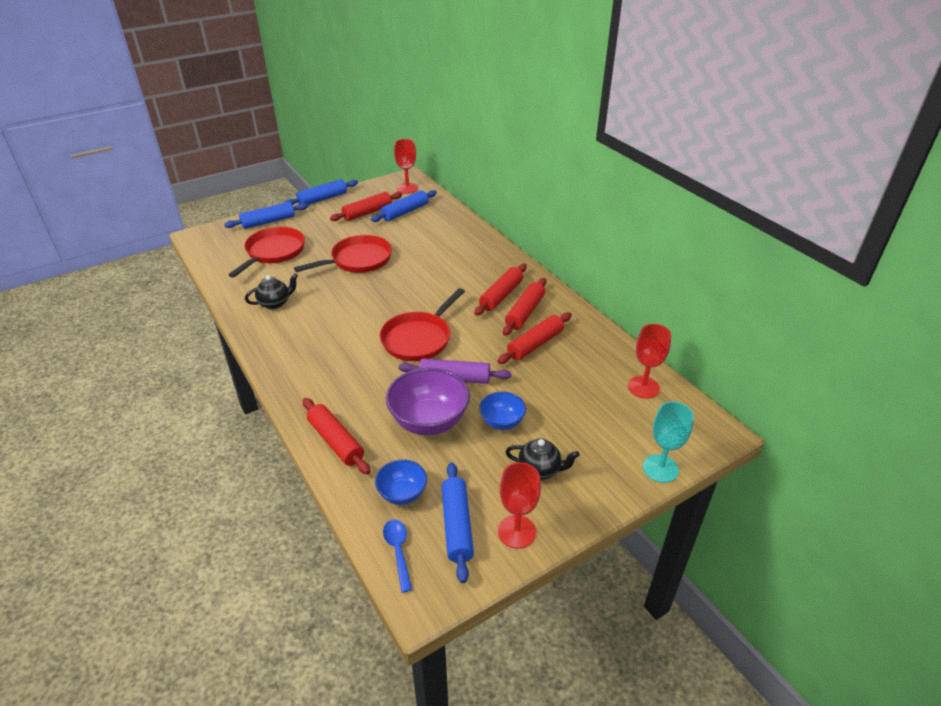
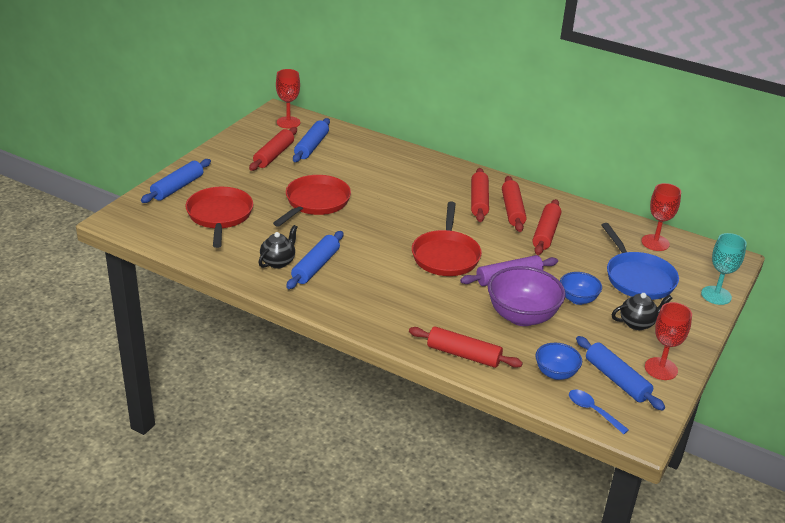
camera: 30 degrees left, 5 degrees down
(322, 199) = (210, 152): blue rolling pin -> blue rolling pin (315, 266)
(587, 419) = (637, 278): none -> blue pan

